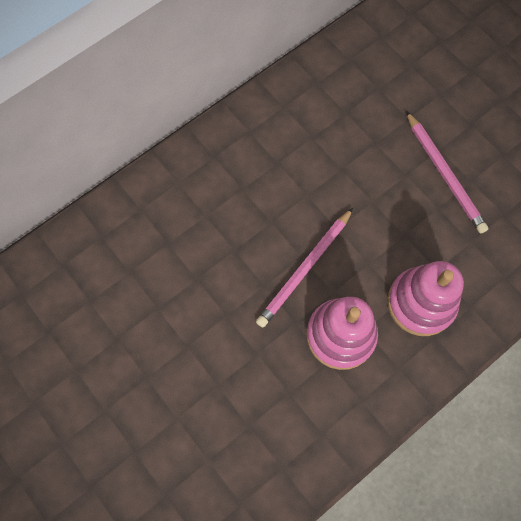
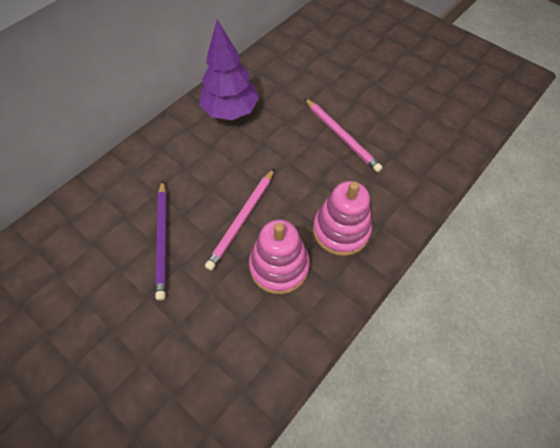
camera: 10 degrees left, 10 degrees down
(209, 279) = (163, 240): none -> purple pencil
(307, 115) = (230, 111): none -> purple tree

